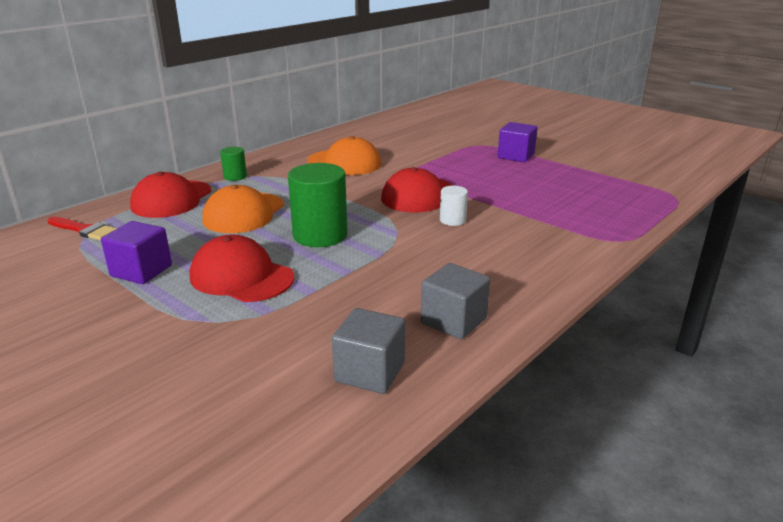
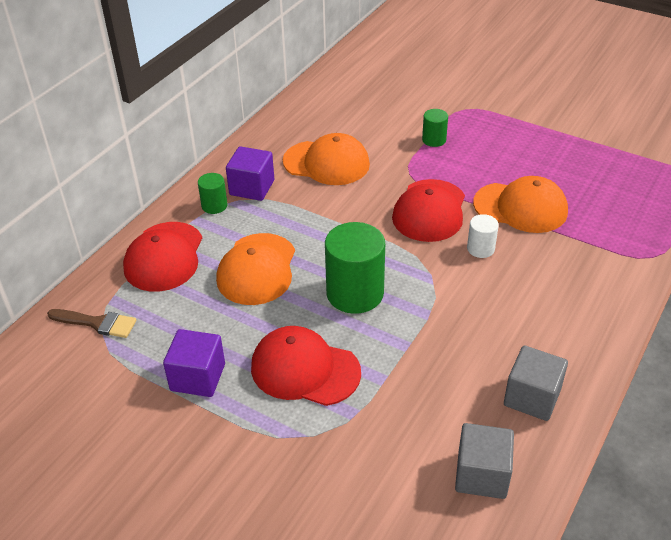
camera: 10 degrees left, 15 degrees up
(84, 230) = (97, 323): red brush -> brown brush
(444, 158) = (434, 140): none -> green cylinder
(502, 200) = (520, 207): none -> orange cap
(516, 156) = (510, 125): purple cube -> purple cube (252, 187)

